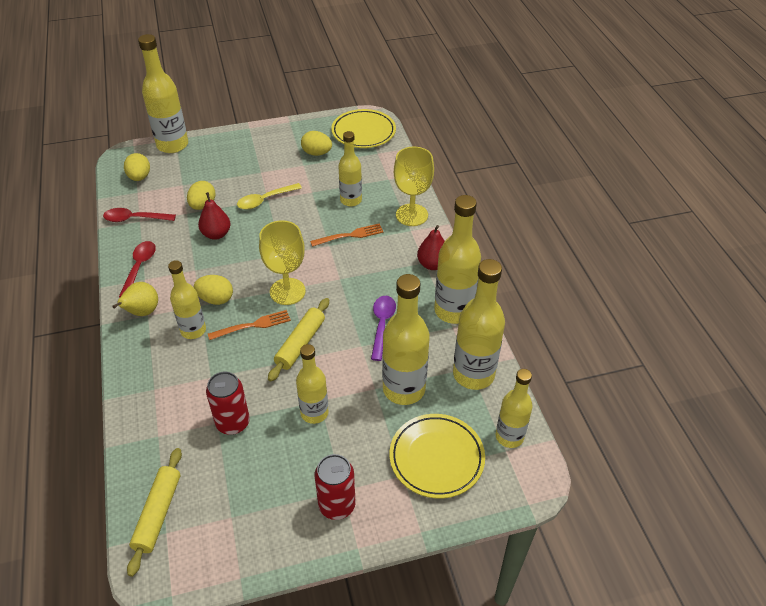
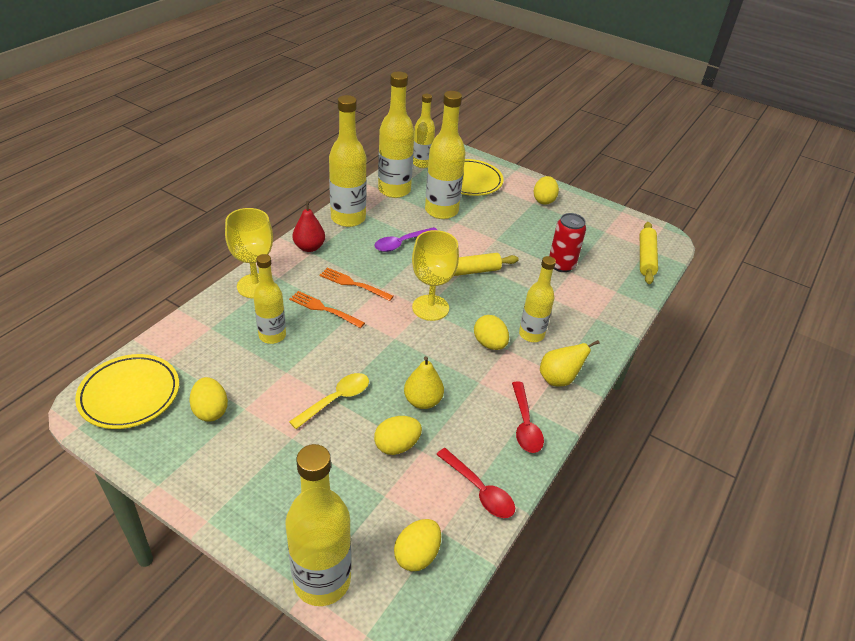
camera: 135 degrees left, 5 degrees down
(139, 267) = (525, 425): red spoon -> red spoon turned 60 degrees counterclockwise
(158, 513) = (646, 258): yellow rolling pin -> yellow rolling pin turned 45 degrees counterclockwise
(216, 234) = (422, 401): red pear -> yellow pear
(252, 325) = (484, 305): orange fork -> orange fork (353, 284)
(265, 200) = (336, 399): yellow spoon -> yellow spoon turned 60 degrees counterclockwise
(314, 413) = (507, 236): yellow bottle -> none
(337, 505) = (544, 200): red can -> yellow egg

